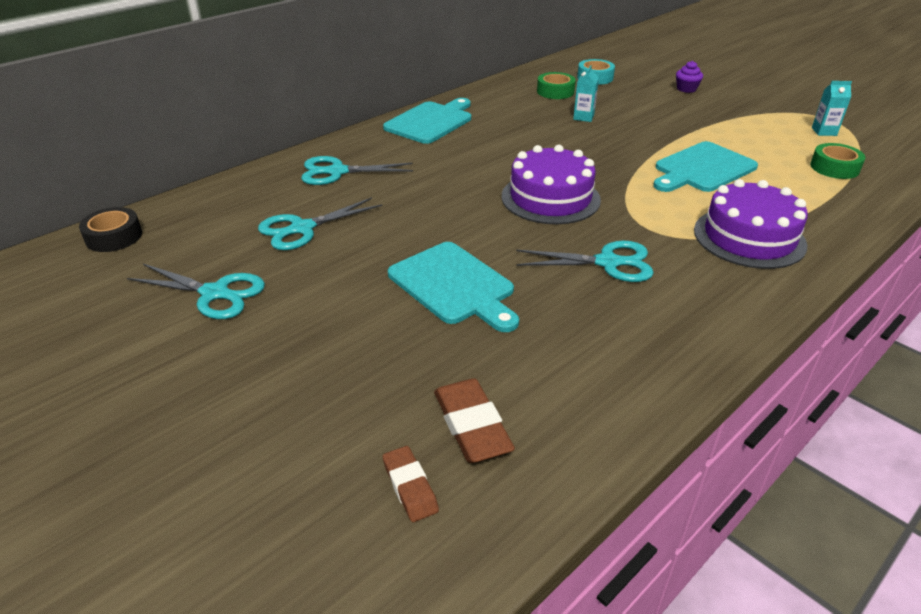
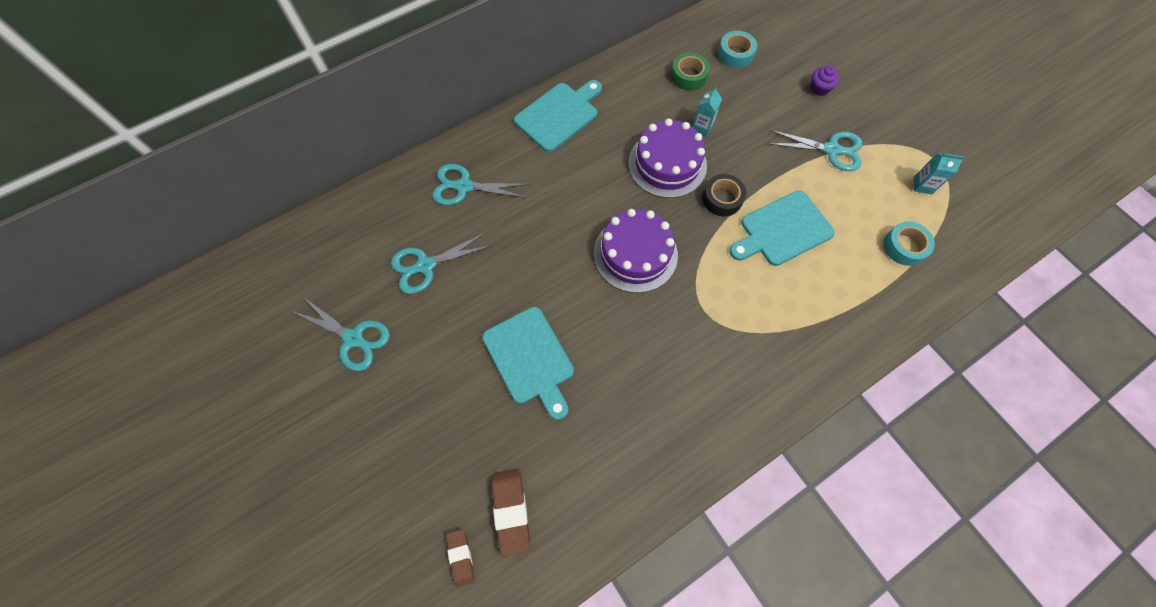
camera: 10 degrees right, 30 degrees up
(114, 237) = (282, 253): black tape -> black tape (722, 199)
(608, 263) = (656, 350): turquoise scissors -> turquoise scissors (831, 150)
(749, 237) = (783, 336): purple cake -> purple cake (667, 164)
(834, 168) = (904, 247): green tape -> turquoise tape

